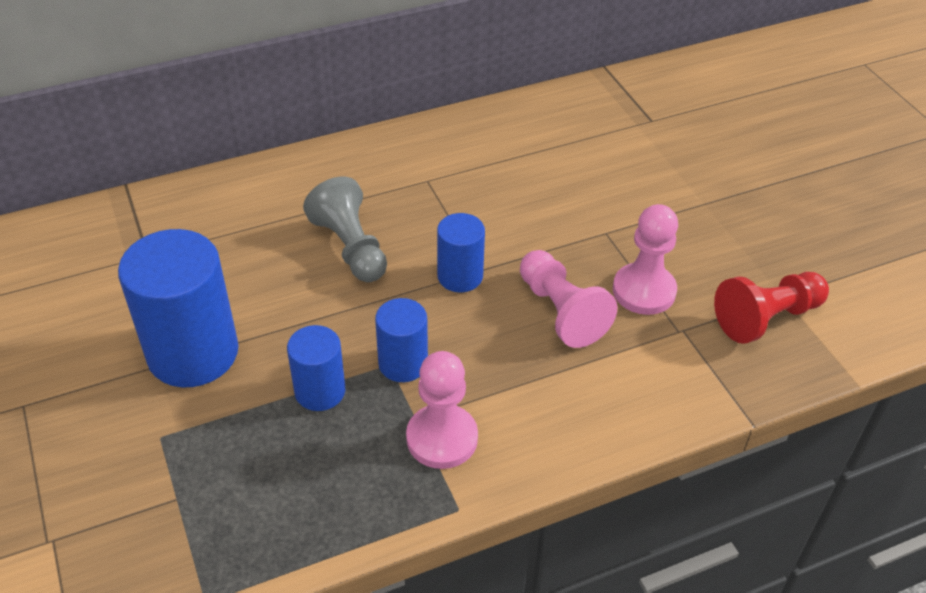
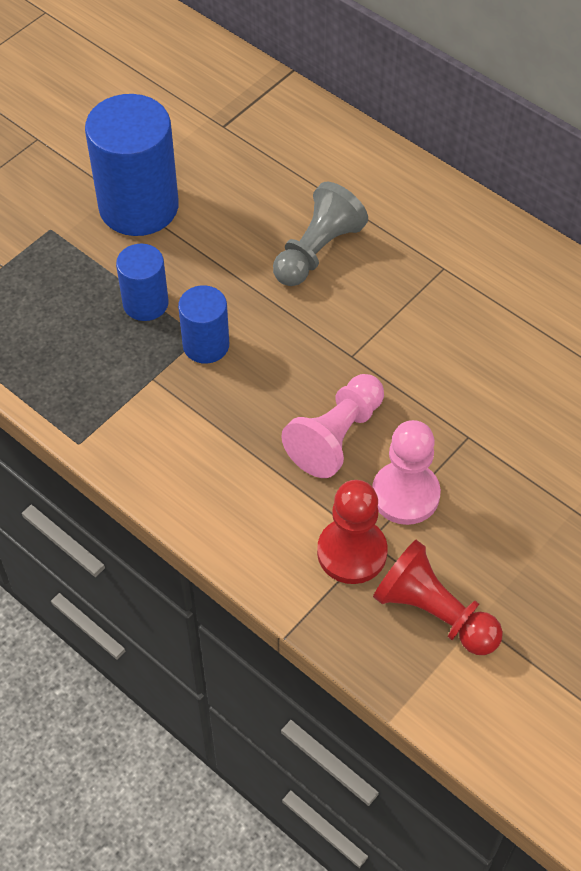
camera: 65 degrees right, 10 degrees up
(442, 438) = (142, 404): pink pawn -> none
(460, 276) = (332, 343): blue cylinder -> none
(686, 346) = (352, 552): none -> red pawn

